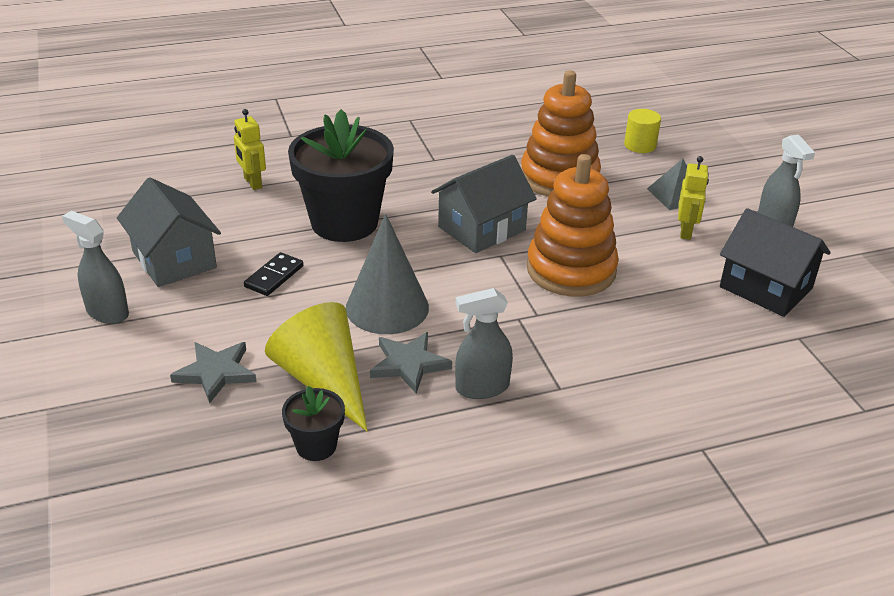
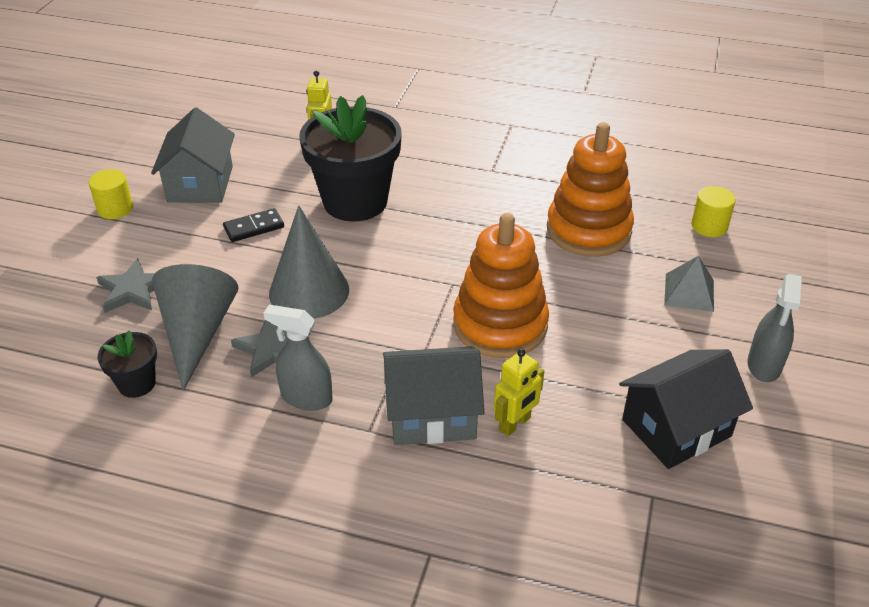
camera: 35 degrees right, 5 degrees up
(107, 312) = (115, 208): grey spray bottle -> yellow cylinder
(324, 381) = (197, 333): yellow cone -> grey cone
(482, 228) = (463, 252): grey house -> grey house (432, 415)
(686, 231) = (657, 334): yellow robot -> yellow robot (515, 424)
(766, 287) = (676, 428): black house -> black house turned 75 degrees clockwise

